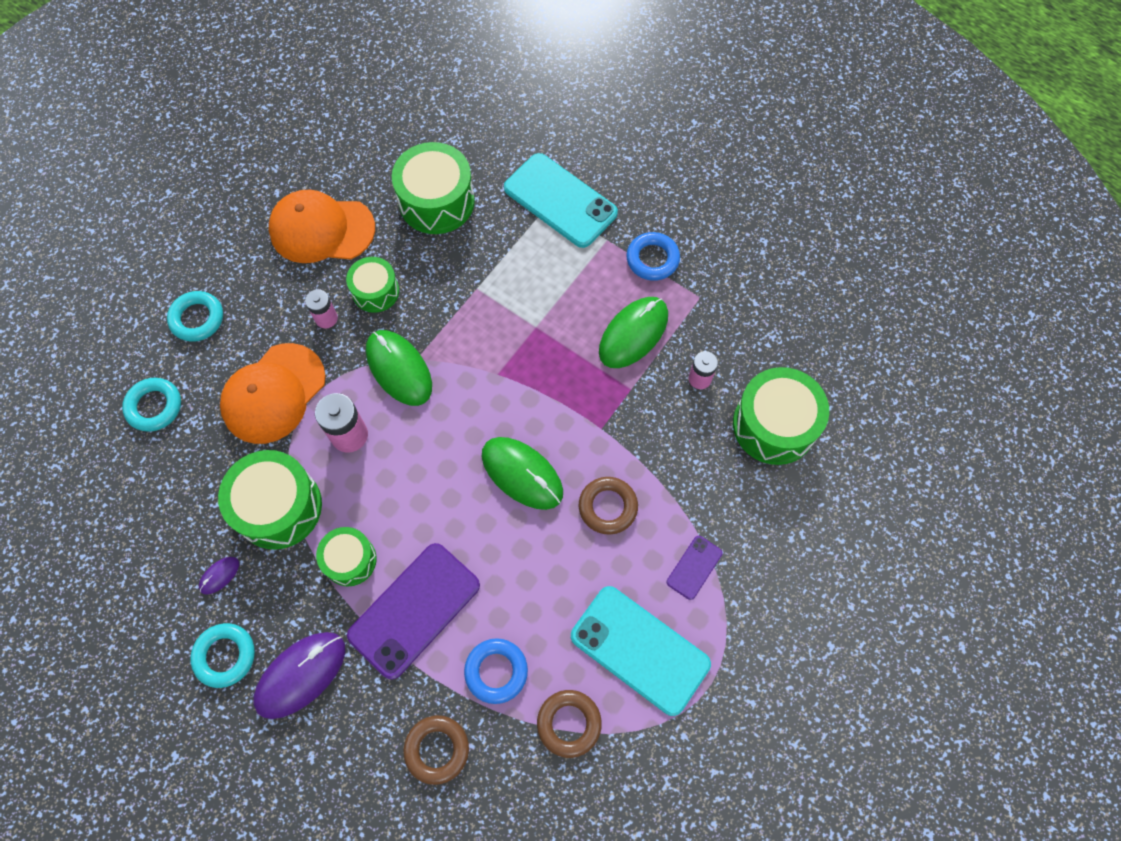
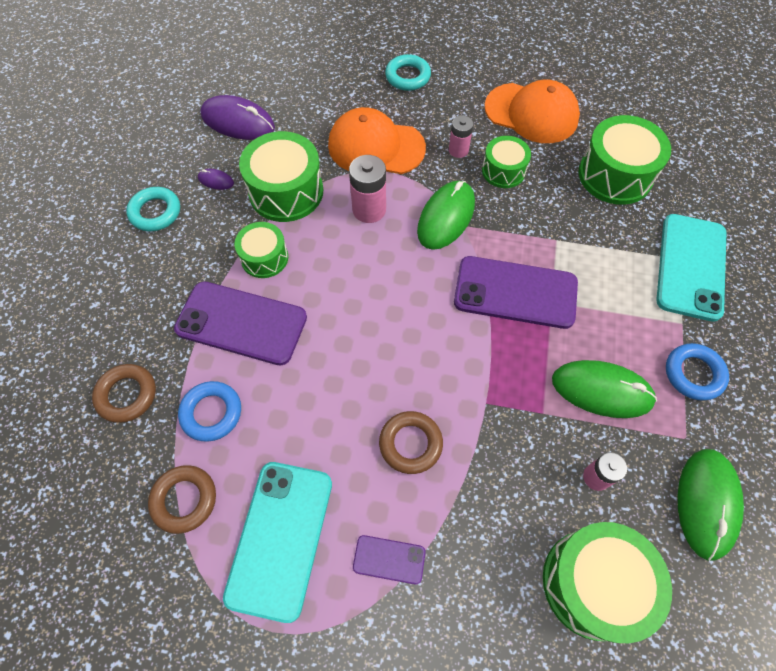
camera: 65 degrees right, 5 degrees down
(154, 406) = (326, 85): turquoise ring -> none
(301, 675) = (157, 267): purple mouse -> purple mouse (238, 122)
(322, 229) = (531, 113): orange cap -> orange cap turned 135 degrees clockwise
(511, 351) = (515, 292): none -> purple phone
(522, 474) = (404, 353): green mouse -> green mouse (706, 503)

